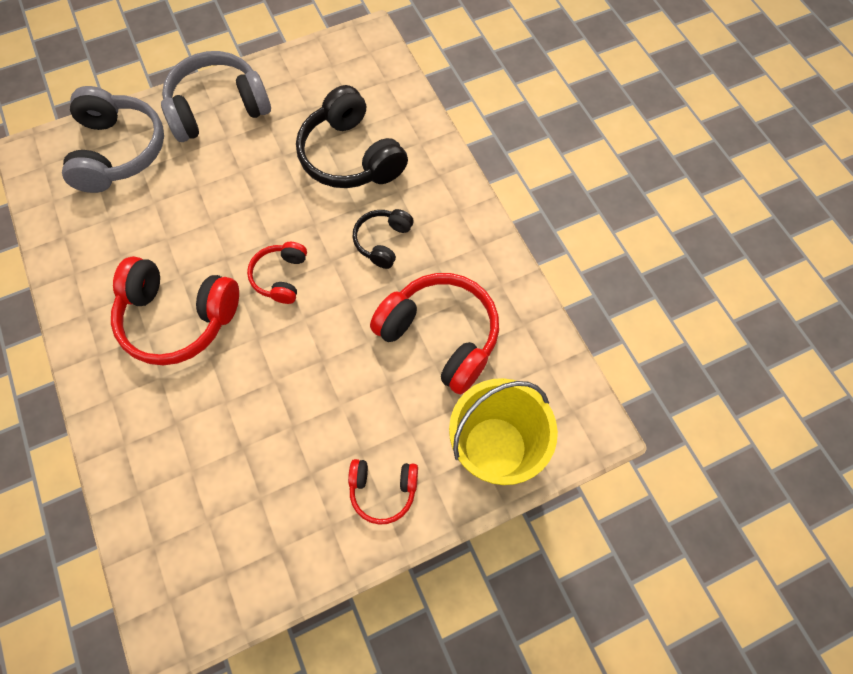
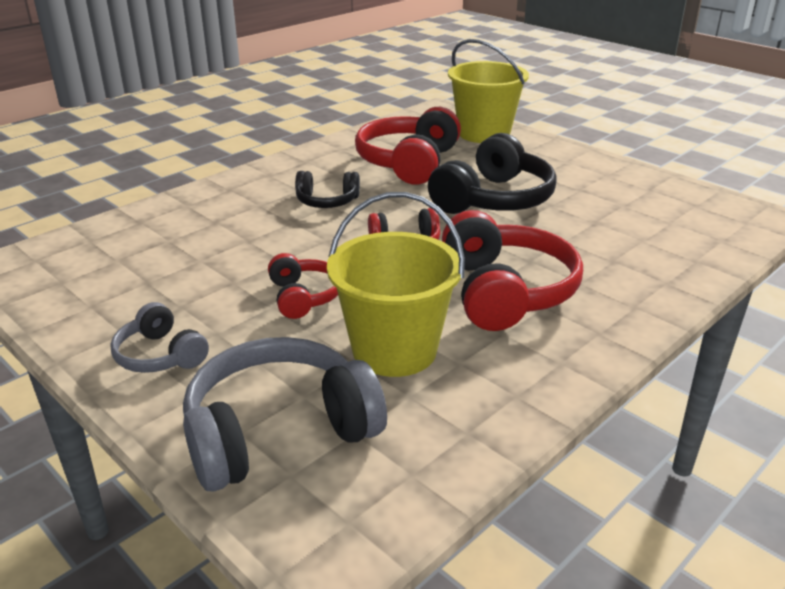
camera: 110 degrees left, 35 degrees down
(153, 225) = (394, 350): none -> yellow bucket
(218, 108) = (160, 355): grey headphones -> grey headphones, size x0.54
(351, 156) = (219, 238): black headphones -> black headphones (493, 199)
(383, 490) = (558, 162): red headphones -> red headphones (303, 296)

